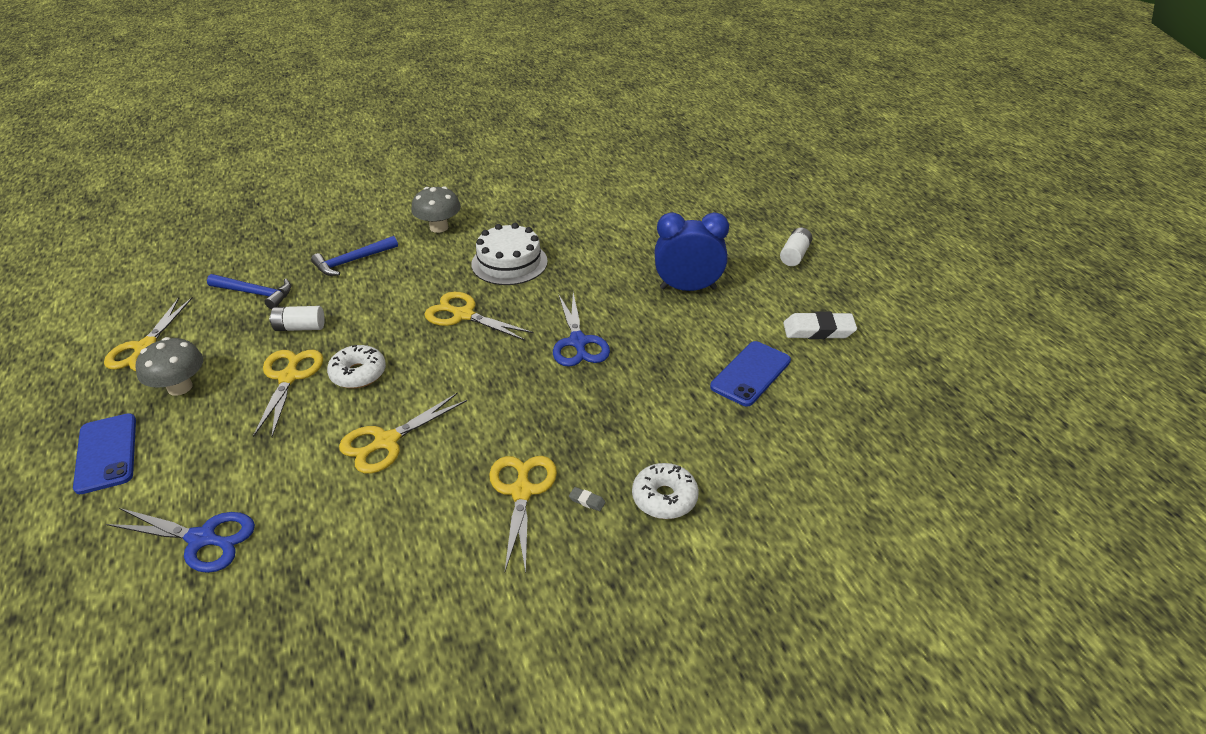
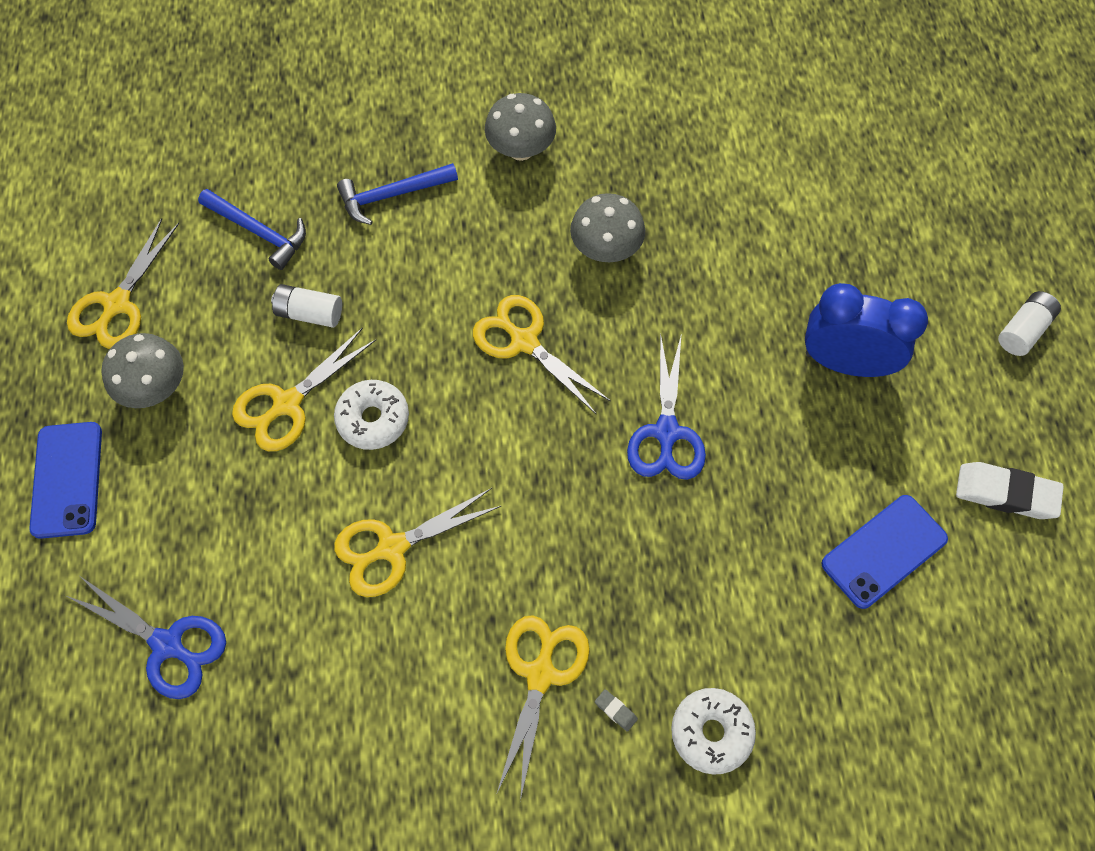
camera: 15 degrees right, 25 degrees up
(289, 377) = (287, 404): yellow scissors -> yellow scissors turned 150 degrees counterclockwise
(509, 263) = (606, 249): white cake -> grey mushroom

